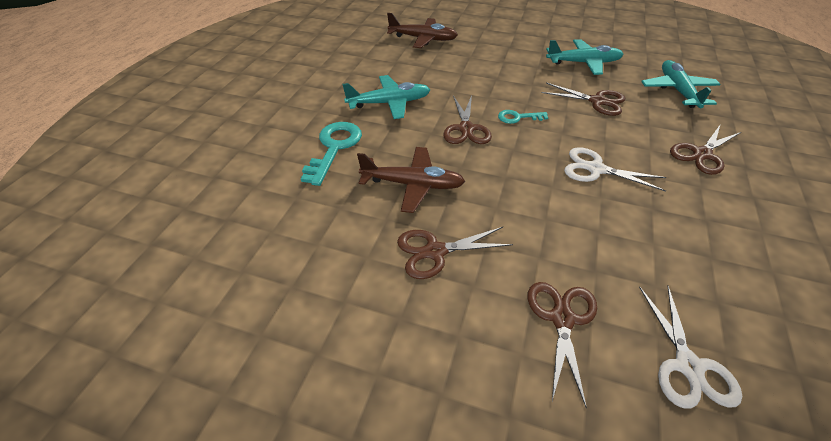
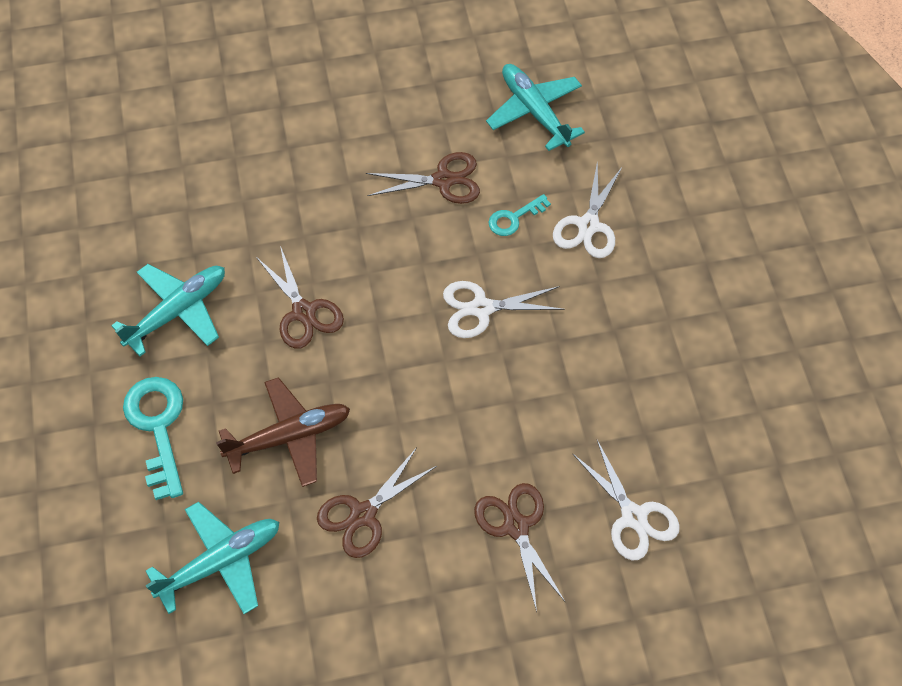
camera: 30 degrees left, 15 degrees up
(423, 39) = (142, 144): brown plane -> none
(518, 117) = (358, 259): turquoise key -> turquoise key (514, 218)
(583, 63) = (398, 102): turquoise plane -> turquoise plane (220, 562)
(702, 154) = (588, 225): brown scissors -> white scissors

